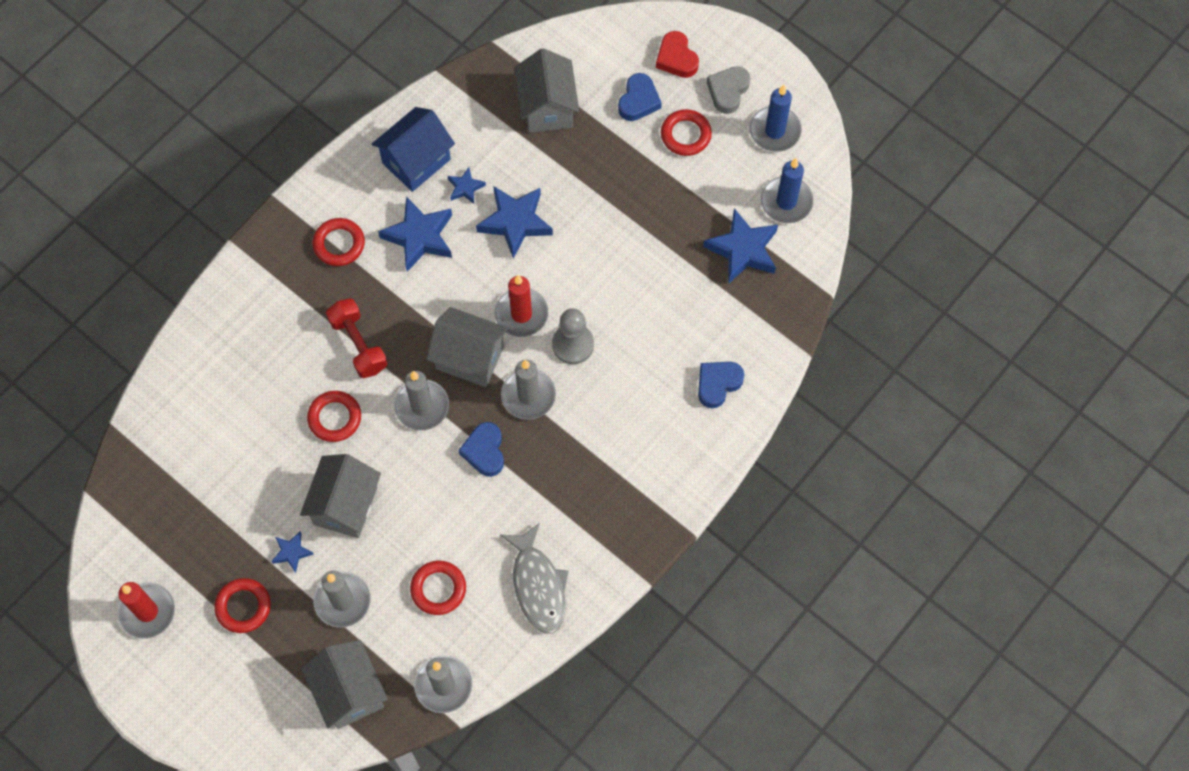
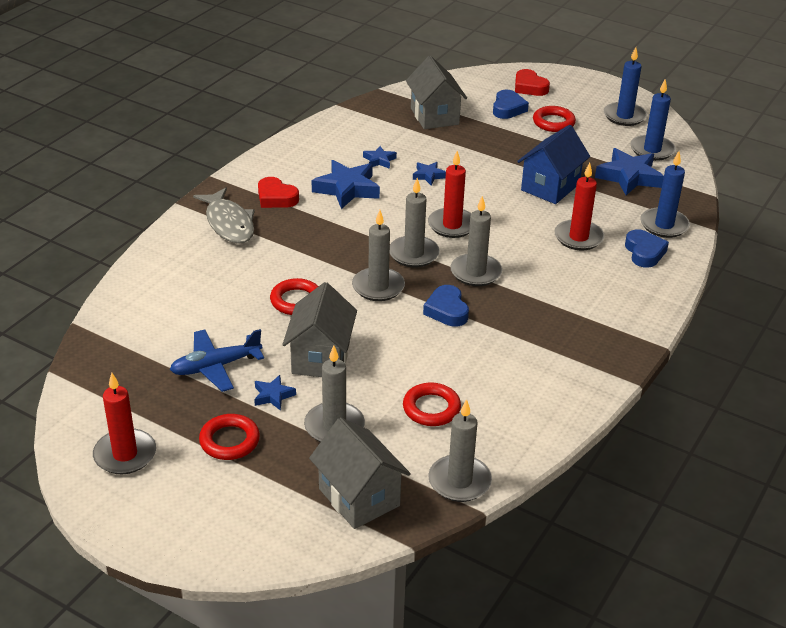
camera: 10 degrees left, 30 degrees down
(242, 505) = (215, 366): none -> blue plane
(339, 244) = (276, 198): red ring -> red heart
(358, 344) = (308, 254): red dumbbell -> none
(416, 161) = (332, 149): blue house -> blue house (550, 187)
(469, 358) = (413, 254): grey house -> grey candle
(515, 222) = (428, 176): blue star -> blue star, size x0.51
(538, 585) = (531, 396): grey fish -> grey fish (229, 223)
(573, 344) = (505, 239): grey pawn -> none
(654, 351) = (578, 237): none -> red candle
(718, 384) = (644, 252): blue heart -> blue heart turned 135 degrees clockwise
(728, 91) = (577, 100): grey heart -> none
(754, 340) = (664, 225): none -> blue candle

